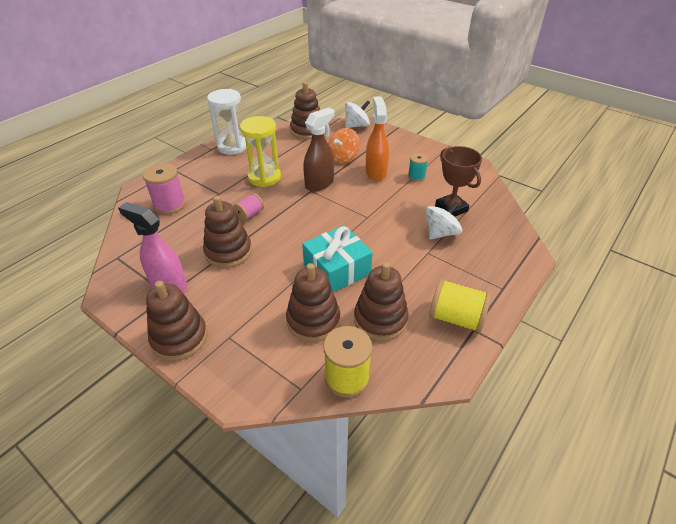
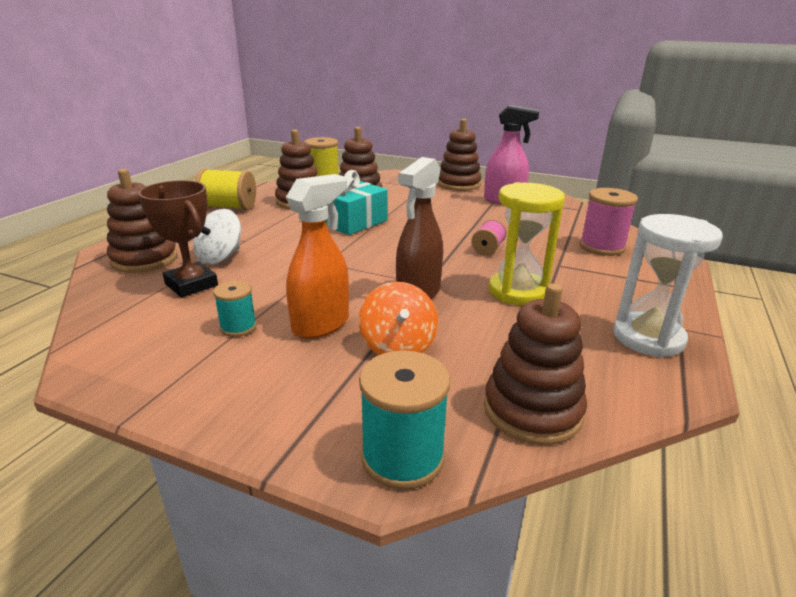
camera: 165 degrees right, 15 degrees down
(228, 252) = (475, 221): brown stacking toy -> brown stacking toy (144, 259)
(343, 157) = (398, 346): orange spinning top -> orange spinning top turned 150 degrees clockwise
(357, 126) = (402, 457): white spinning top -> turquoise spool
(376, 172) = (321, 324): orange spray bottle -> orange spray bottle turned 120 degrees counterclockwise

